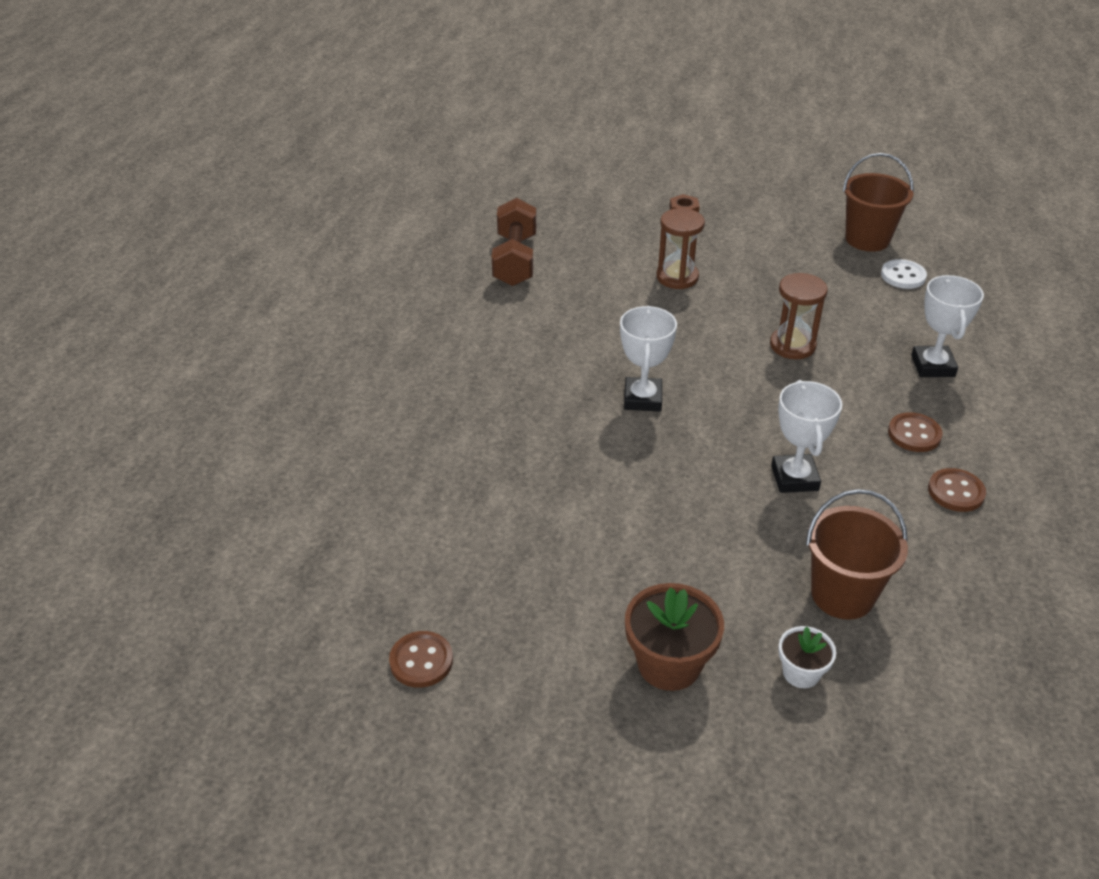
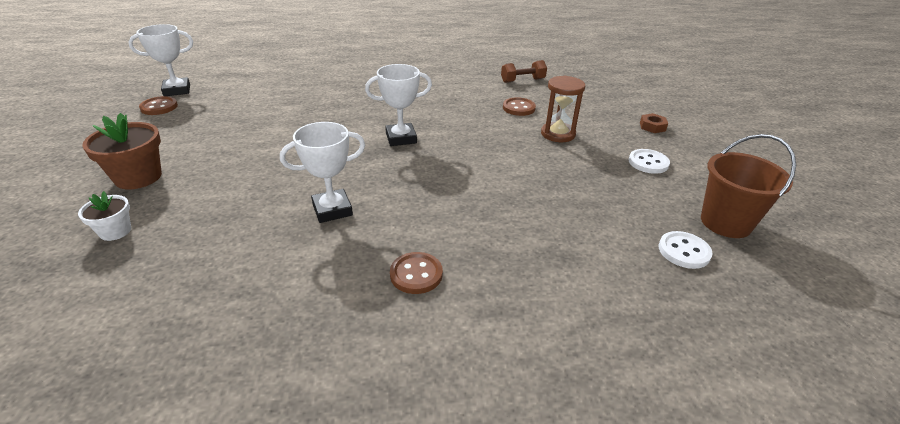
camera: 70 degrees right, 5 degrees down
(515, 260) = (522, 80): brown dumbbell -> brown dumbbell, size x0.63
(758, 241) = (648, 163): none -> white button
(792, 345) = (508, 193): brown hourglass -> none
(842, 595) = (195, 245): brown bucket -> none
(932, 366) = (536, 282): white trophy -> white trophy (177, 90)
(956, 492) = (336, 308): brown button -> brown button (518, 108)

